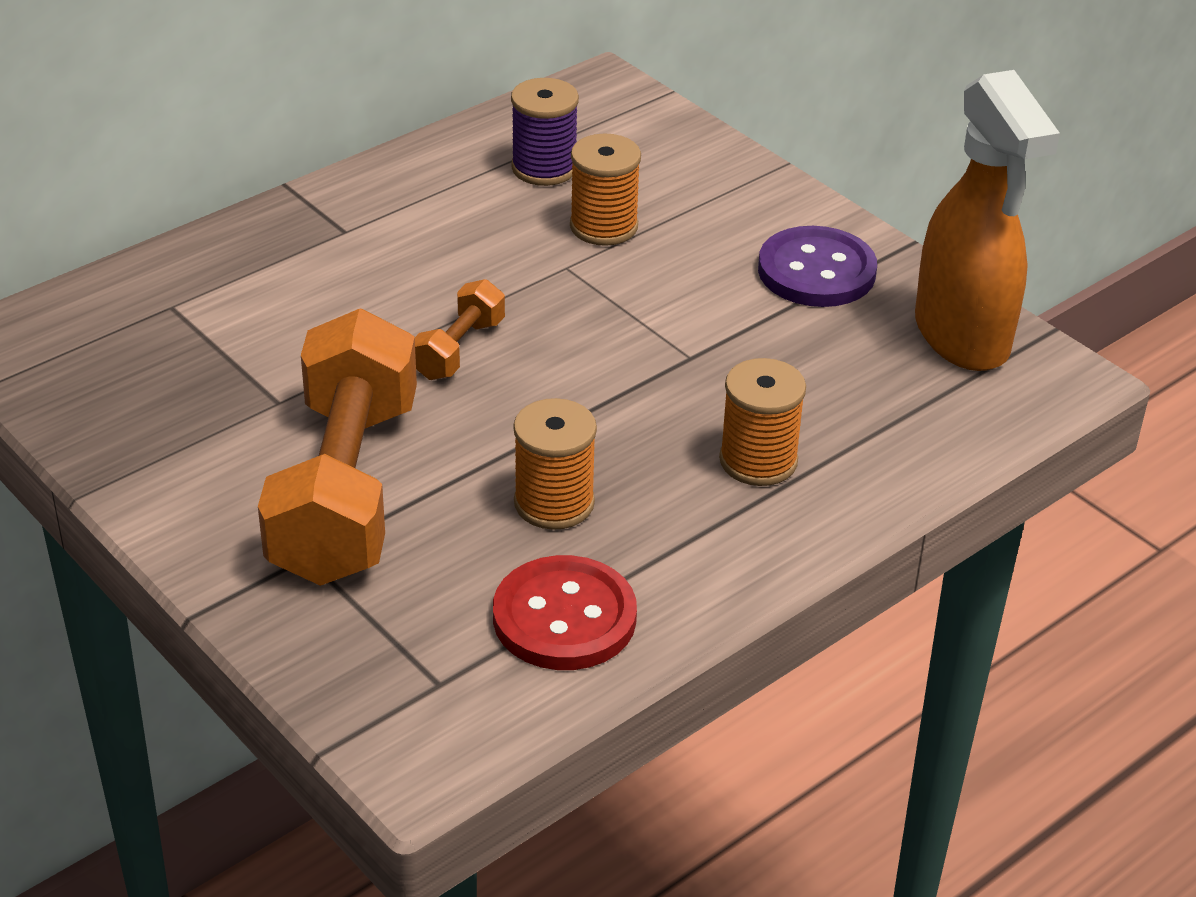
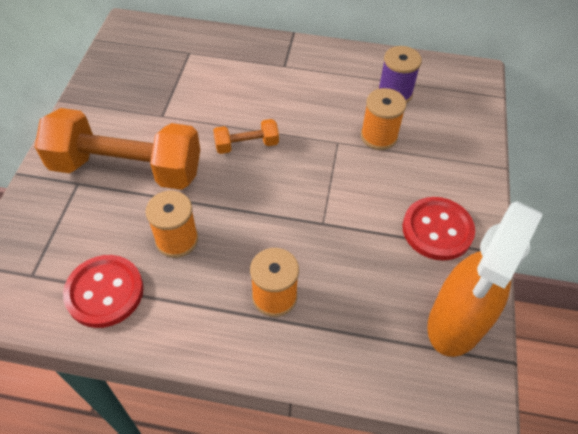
camera: 50 degrees right, 15 degrees up
(346, 490) = (127, 169): orange dumbbell -> orange dumbbell turned 45 degrees clockwise
(816, 271) = (437, 230): purple button -> red button

